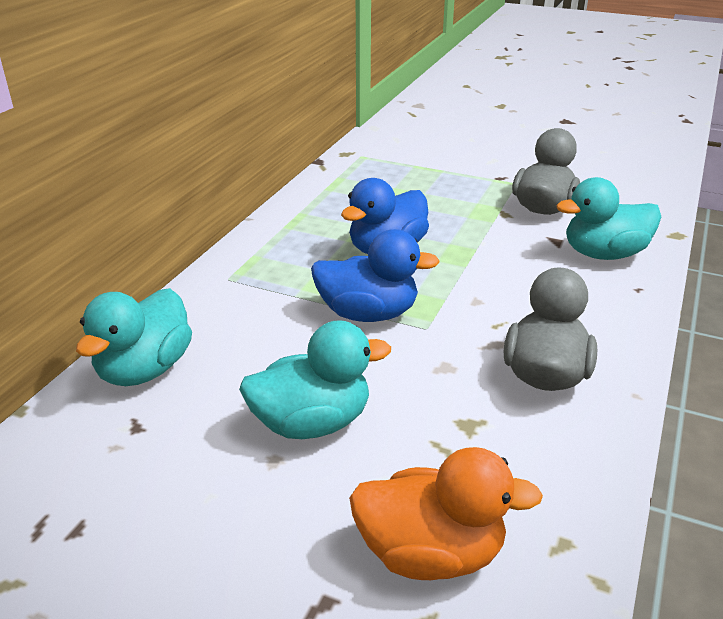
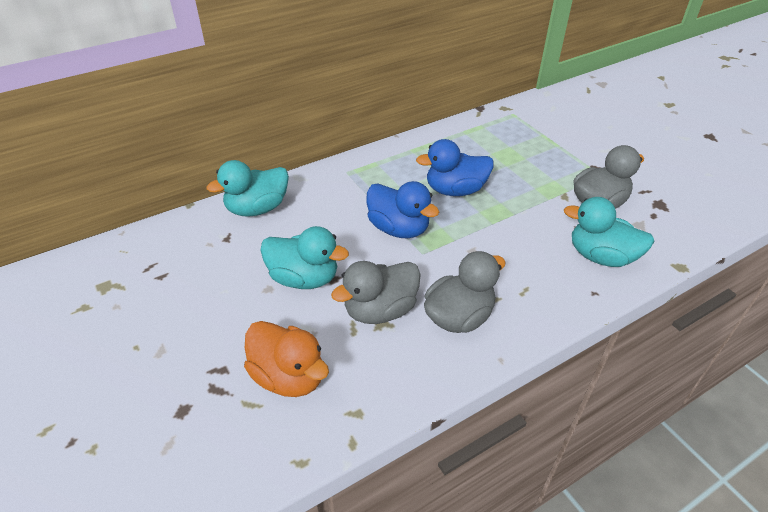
camera: 35 degrees right, 10 degrees up
(452, 411) = (380, 310): none -> grey duck

